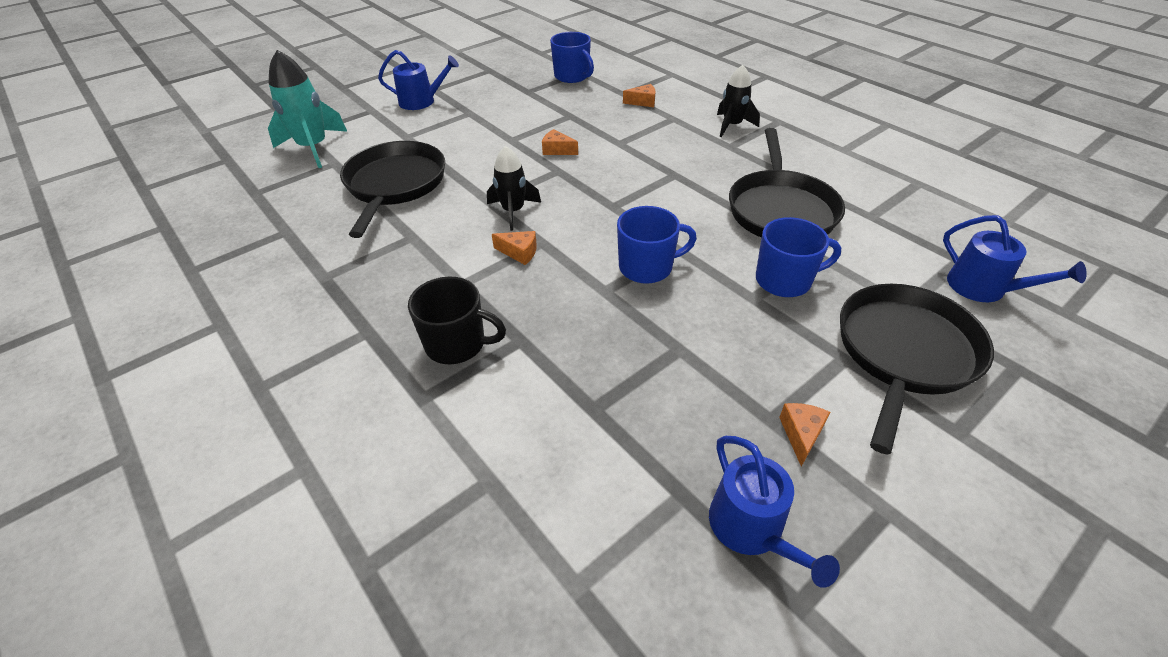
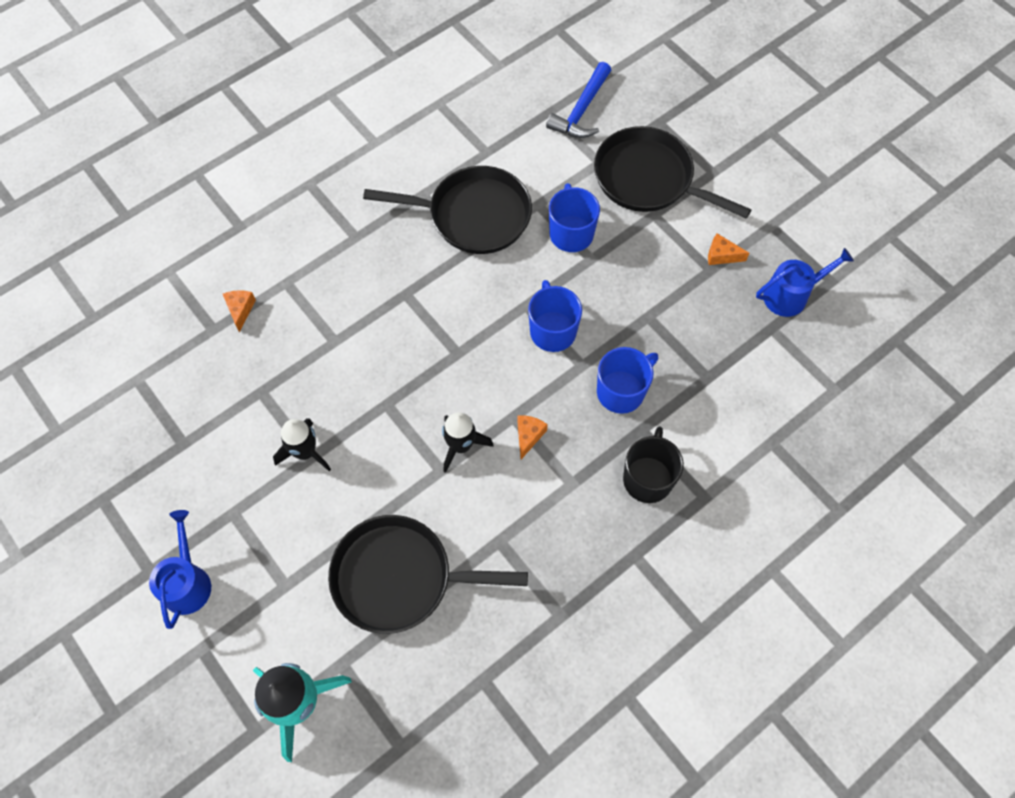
camera: 90 degrees left, 20 degrees up
(557, 150) = (343, 405): orange cheese -> none
(572, 76) = (149, 389): blue mug -> blue mug (621, 391)
(732, 126) = (313, 228): black rocket -> black rocket (305, 452)
(983, 288) = (581, 110): blue watering can -> blue hammer

